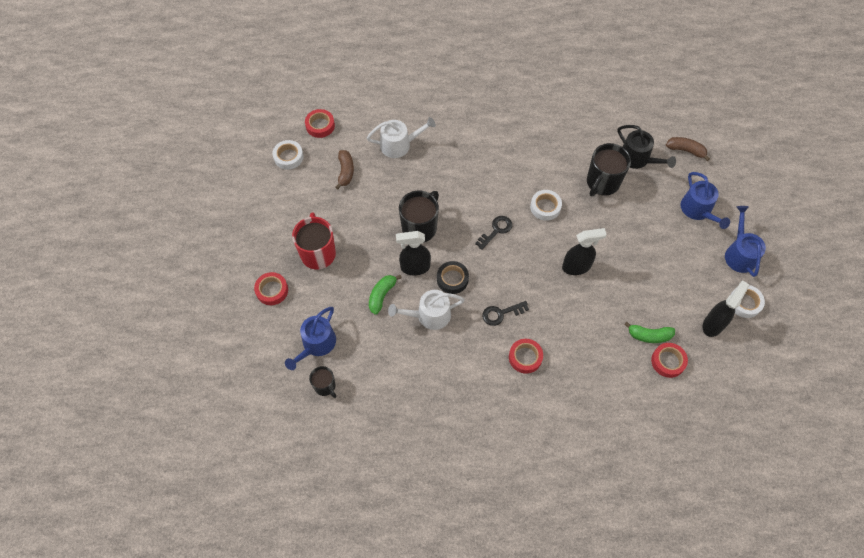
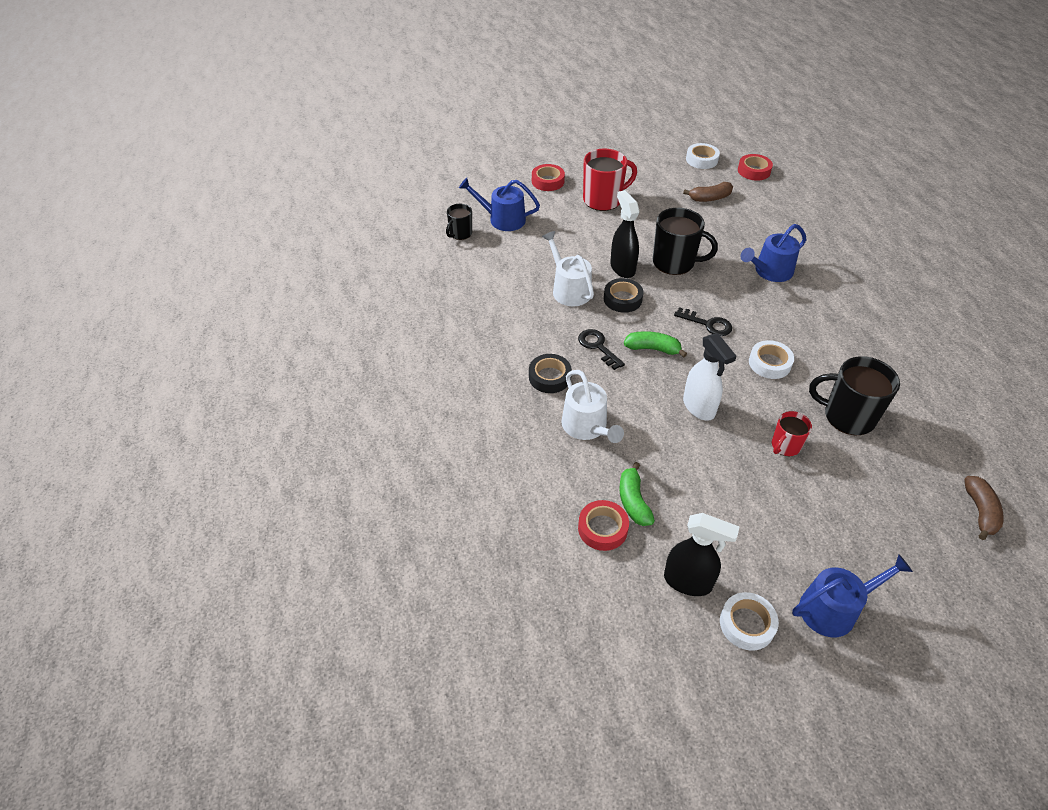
camera: 75 degrees right, 15 degrees down
(382, 295) = (576, 251): green banana -> green banana (653, 349)
(399, 145) = (771, 228): white watering can -> white watering can (587, 427)
(525, 357) = (549, 377): red tape -> black tape
(576, 267) = (699, 407): black spray bottle -> white spray bottle
(620, 229) = (785, 446): none -> red mug
(637, 158) = (918, 451): black watering can -> none
(698, 210) = (879, 540): blue watering can -> blue watering can (770, 271)

